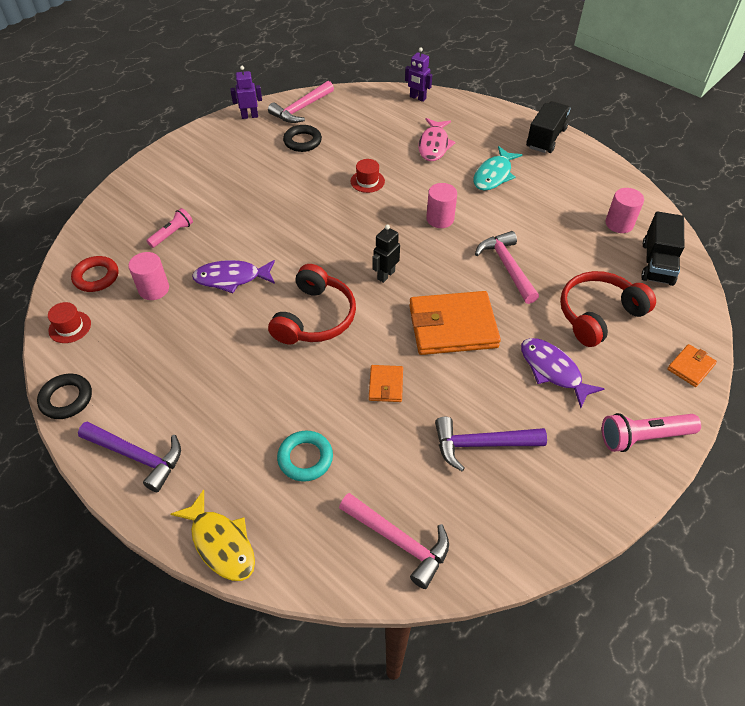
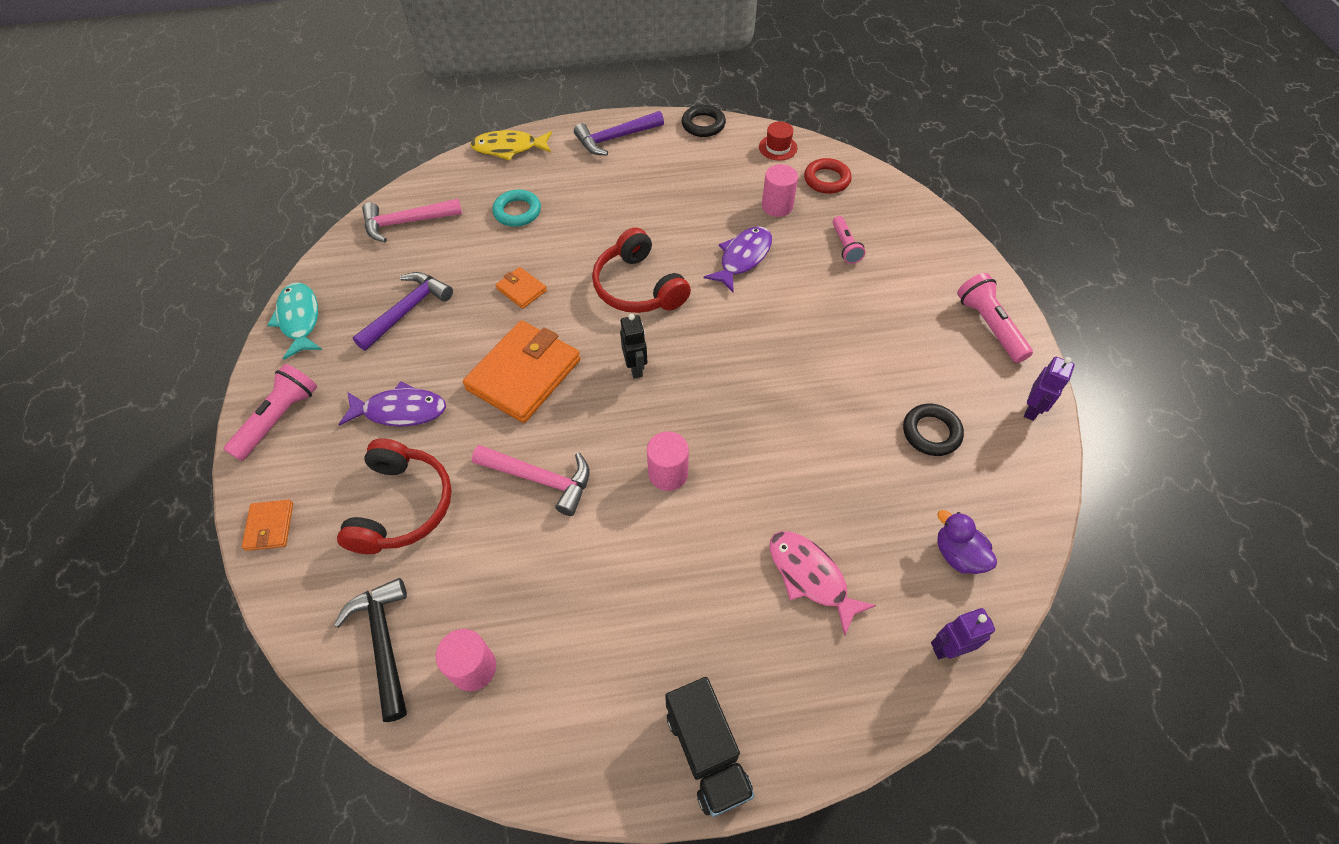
camera: 130 degrees right, 5 degrees up
(196, 149) = (989, 326): none -> pink flashlight
(301, 109) = (1014, 475): pink hammer -> none
(367, 181) = (796, 449): red hat -> none
(368, 110) = (958, 554): none -> purple duck
(494, 175) = (690, 599): turquoise fish -> turquoise fish (299, 319)
(657, 263) = (384, 642): black truck -> black hammer

